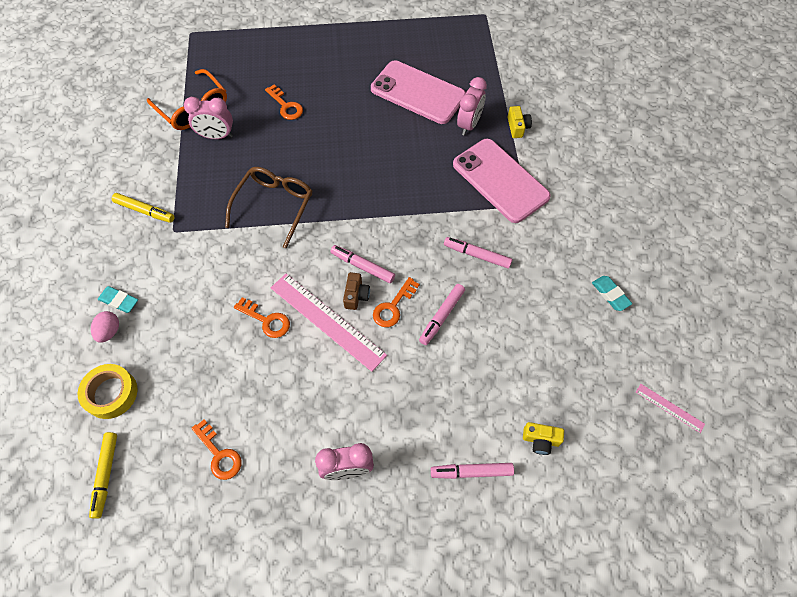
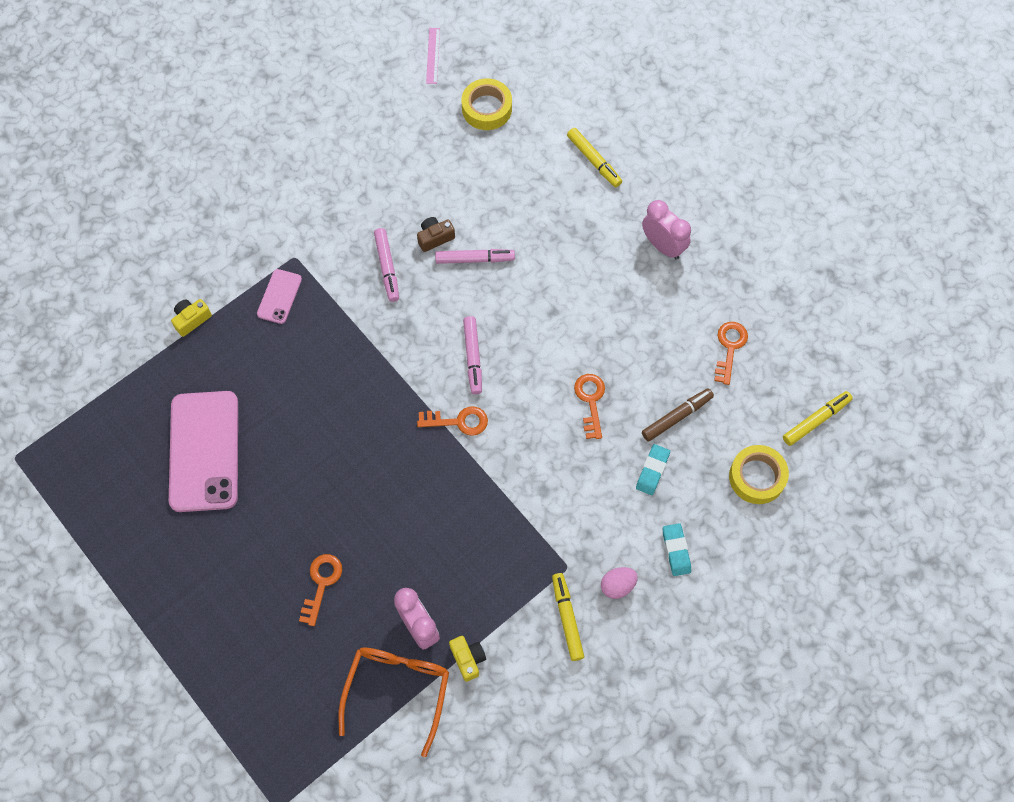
camera: 125 degrees left, 5 degrees up
(109, 331) = (709, 531): pink egg -> pink egg (617, 586)
(203, 371) = (676, 417): none -> brown marker
(274, 206) = (465, 490): brown glasses -> none
(327, 321) = (551, 349): pink ruler -> none
(356, 295) = (507, 342): brown camera -> brown camera (435, 238)
(393, 307) = (495, 304): orange key -> orange key (458, 421)
(469, 124) = (219, 369): pink clock -> none
(471, 472) = (594, 160): pink marker -> yellow marker
(500, 180) = (279, 296): pink phone -> pink phone, size x0.47
(540, 440) = (530, 128): yellow camera -> yellow camera (468, 659)
(584, 417) = (487, 108): none -> yellow tape
(610, 294) = (352, 141): turquoise eraser -> turquoise eraser (652, 471)

